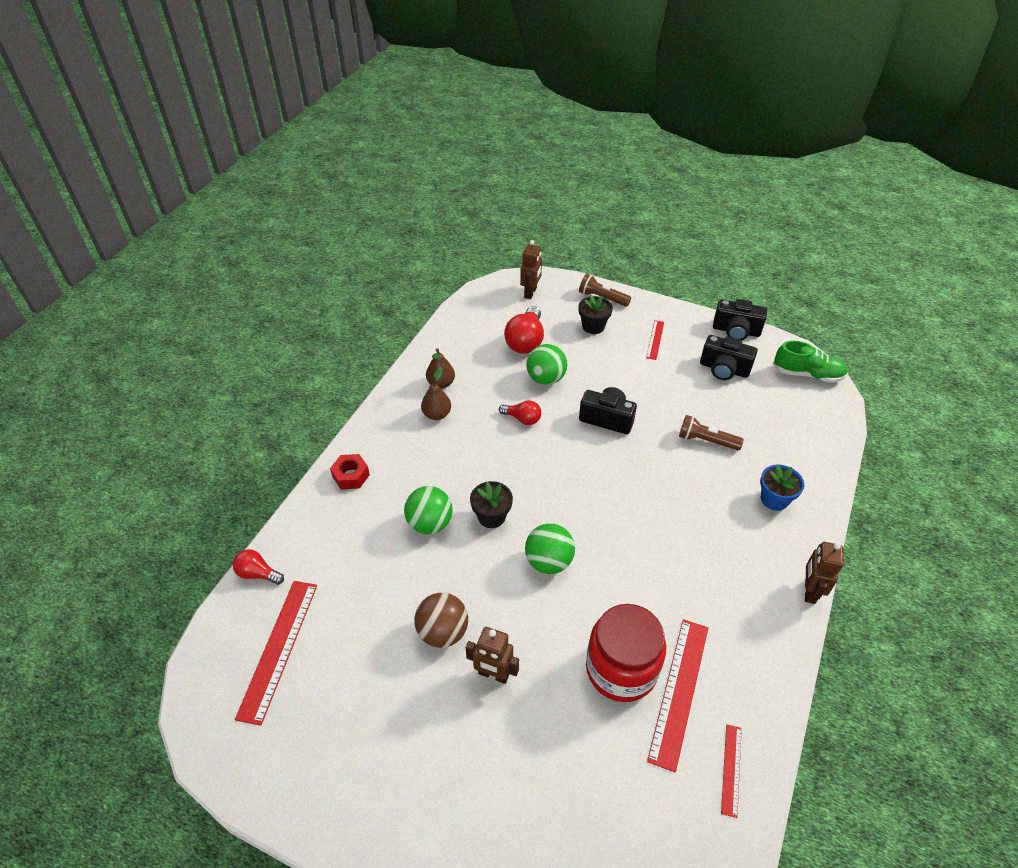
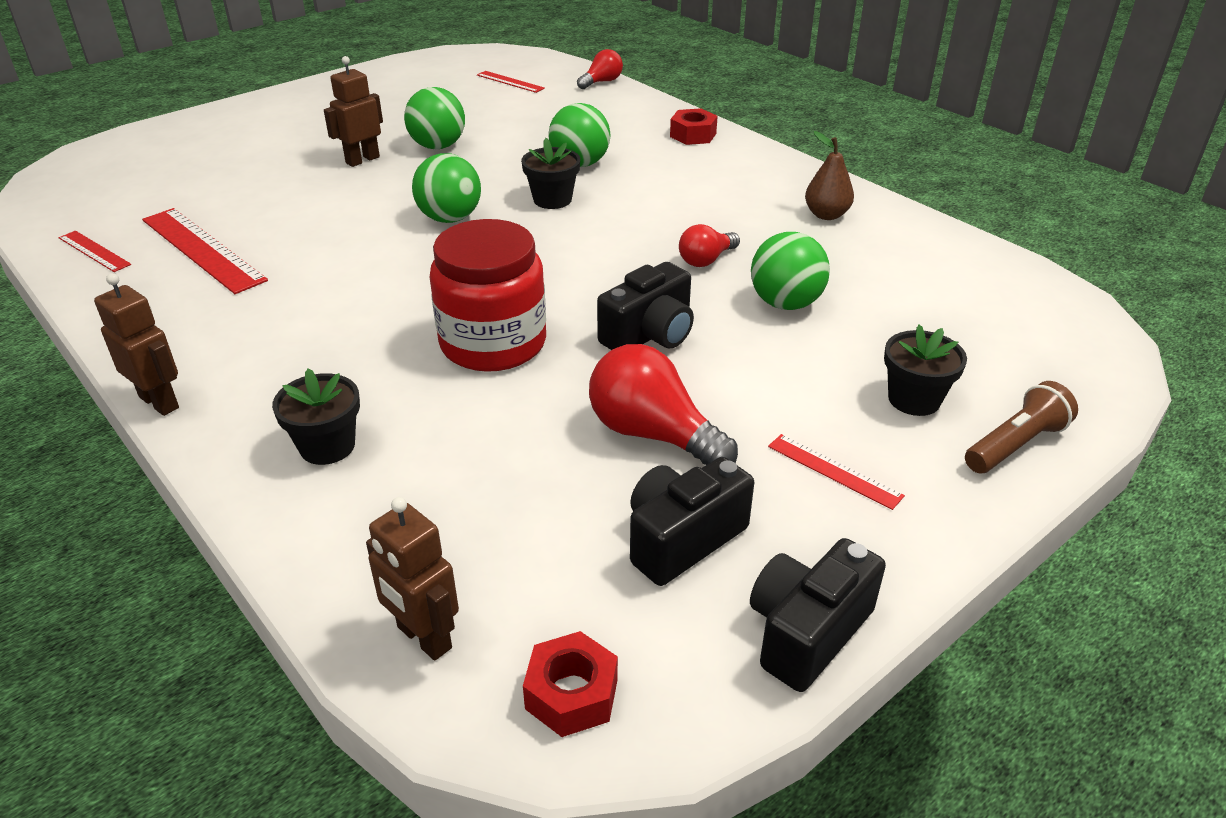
camera: 115 degrees right, 10 degrees down
(279, 649) = (510, 82): red ruler -> red ruler, size x0.53
(437, 414) = (762, 200): brown pear -> none
(443, 632) = (438, 146): brown ball -> green ball
(526, 341) = (898, 309): red light bulb -> red light bulb (653, 434)
(530, 292) = (1057, 354): brown robot -> brown robot (423, 638)
(621, 669) = (273, 224): red jar -> red jar (493, 343)
(706, 441) = (515, 423): brown flashlight -> none
(774, 499) = (327, 446): blue flower pot -> black flower pot
(807, 374) = (571, 694): green shoe -> red nut

